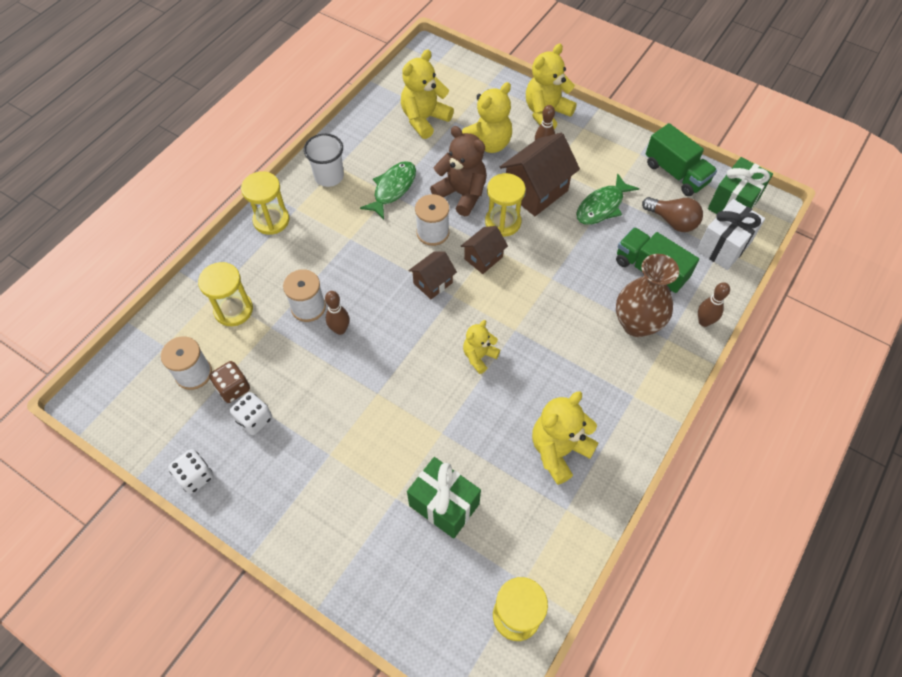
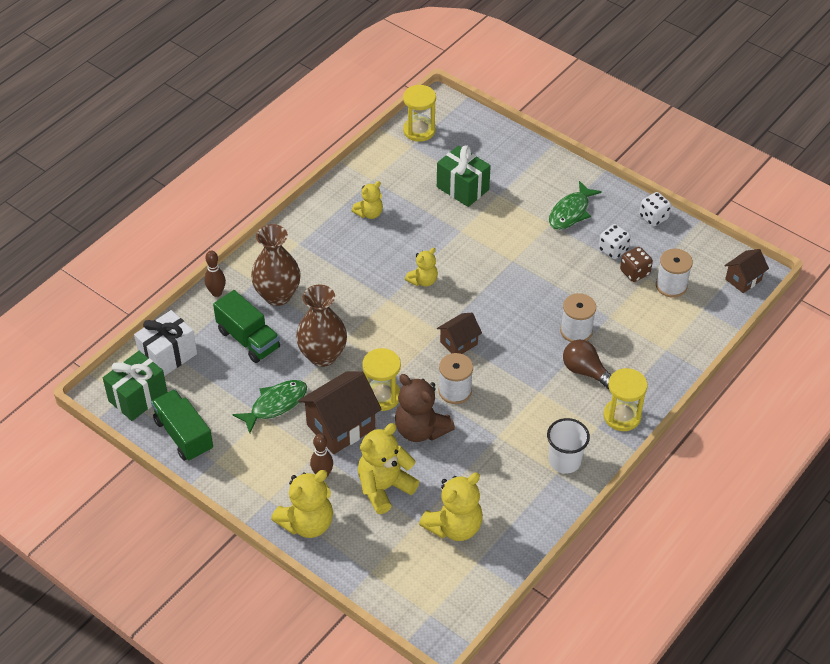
camera: 175 degrees left, 10 degrees down
(233, 310) = (646, 333): yellow hourglass -> none
(340, 329) = (545, 310): brown bowling pin -> none
(392, 189) = (494, 441): green fish -> green fish (571, 212)
(483, 258) = (407, 362): brown house -> brown house (743, 280)
(559, 450) = (369, 213): yellow teddy bear -> yellow teddy bear, size x0.59
(570, 258) = (322, 355): none -> brown vase
(672, 221) = (208, 384): brown light bulb -> brown light bulb (585, 371)

